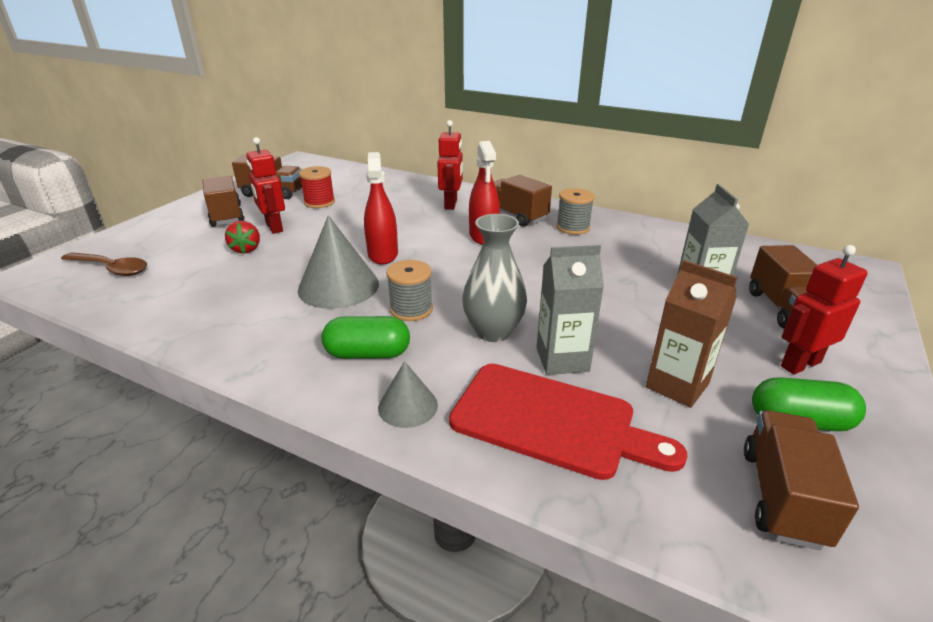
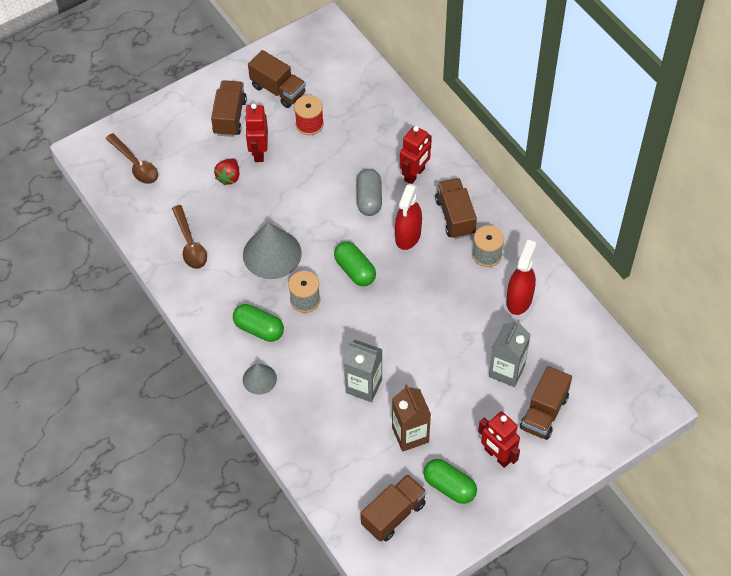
camera: 30 degrees right, 25 degrees up
(218, 308) = (190, 244): none -> brown spoon
(383, 254) = (320, 227): red spray bottle -> red spray bottle (519, 300)
(420, 226) = (369, 199): none -> grey capsule
(451, 271) = (355, 270): none -> green capsule
(493, 332) = (341, 344): grey vase -> none
(551, 421) = (324, 424): red cutting board -> none
(800, 364) = (497, 456): red robot -> red robot turned 135 degrees counterclockwise

